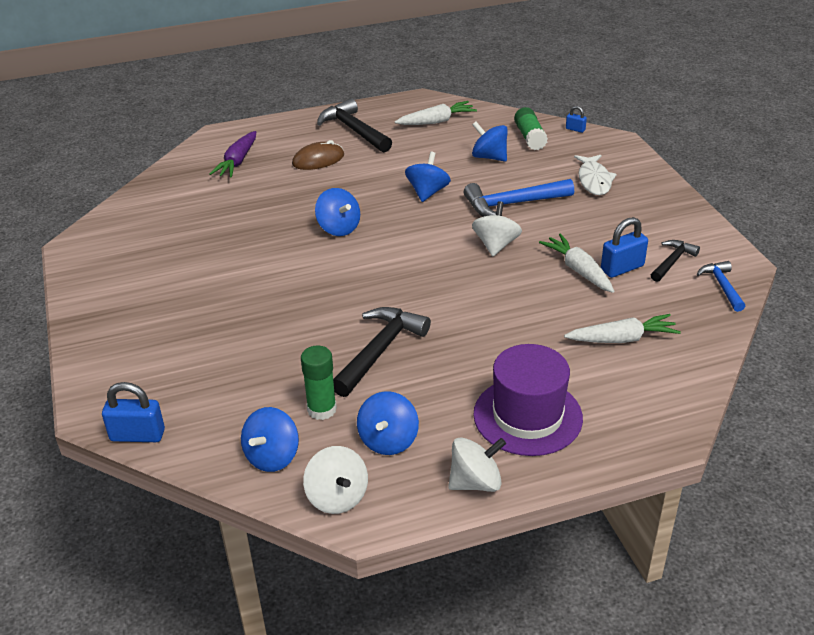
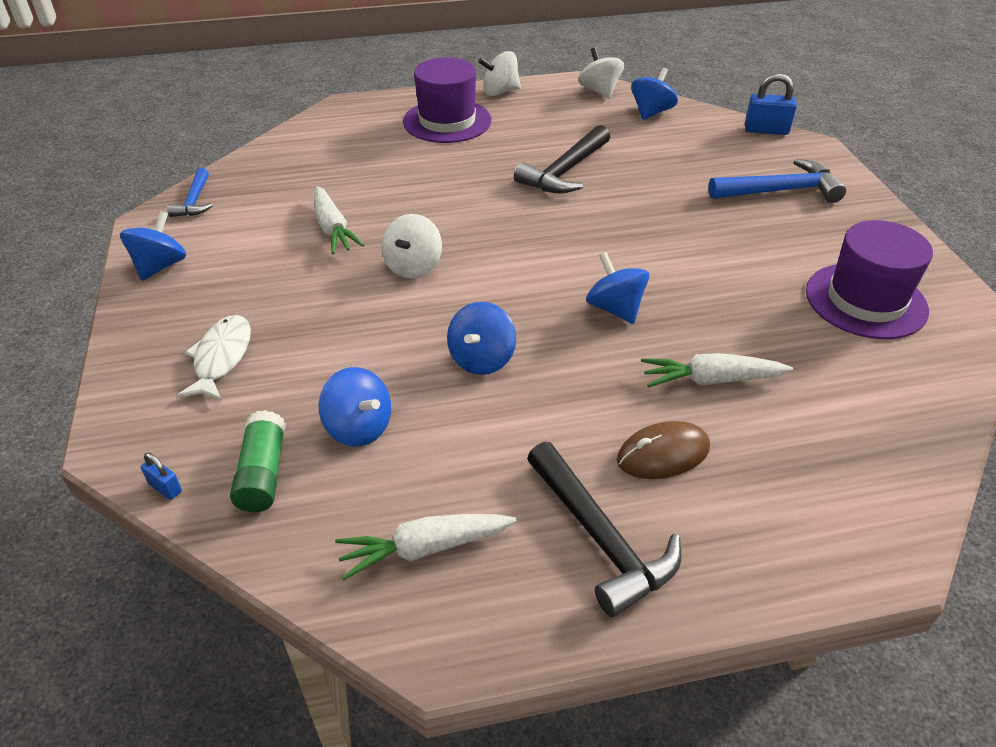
camera: 175 degrees left, 5 degrees up
(150, 248) = (865, 300): none -> purple hat
(237, 162) = (813, 465): purple carrot -> none
(322, 409) = (616, 135): green glue stick -> none
(388, 440) = (561, 115): blue spinning top -> blue spinning top (160, 266)
(512, 204) = (364, 326): blue hammer -> blue hammer (780, 191)
(622, 268) = (283, 227): blue padlock -> none
(622, 339) = (333, 164): white carrot -> white carrot (711, 380)
(672, 262) = (221, 230): black hammer -> none

